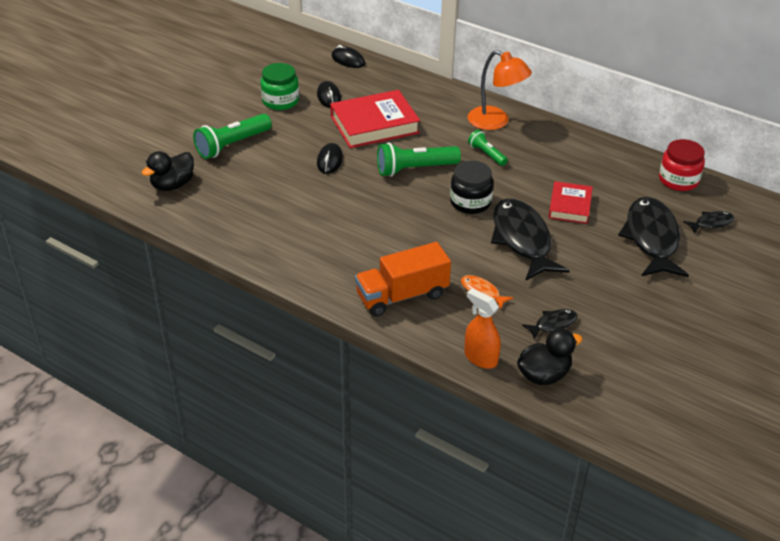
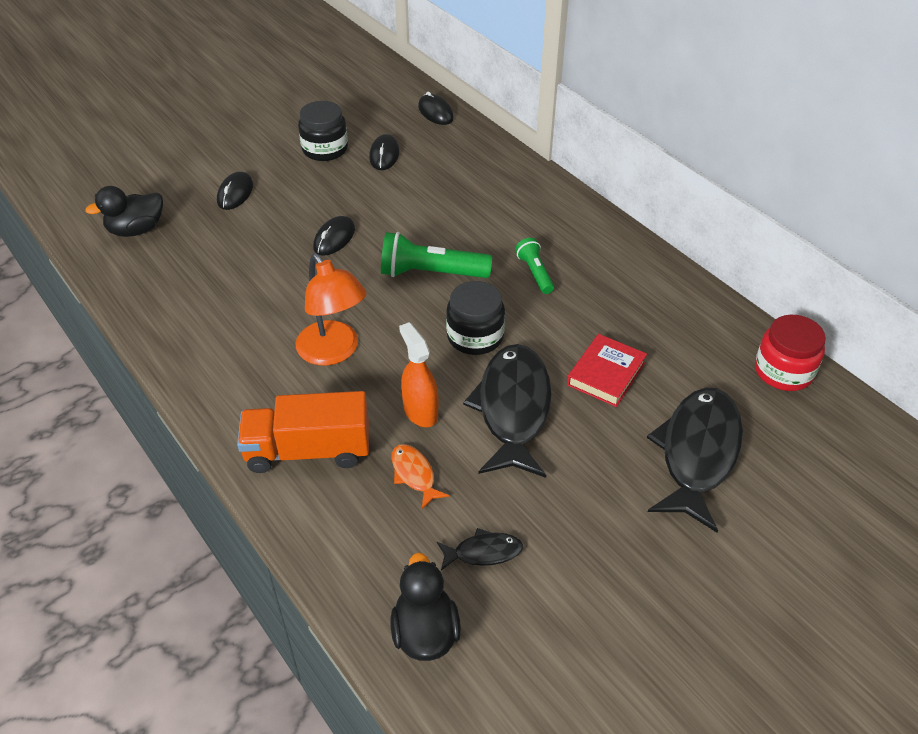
camera: 20 degrees right, 5 degrees up
(232, 145) = (235, 193): green flashlight -> black mouse
(280, 101) = (325, 149): green jar -> black jar
(374, 124) = (417, 202): red book -> none
(480, 358) = (354, 577): orange spray bottle -> orange spray bottle (420, 411)
(496, 122) = (572, 230): orange lamp -> orange lamp (334, 352)
(544, 375) = (425, 632): black duck -> black duck turned 90 degrees counterclockwise
(711, 223) = (800, 452): black fish -> none

